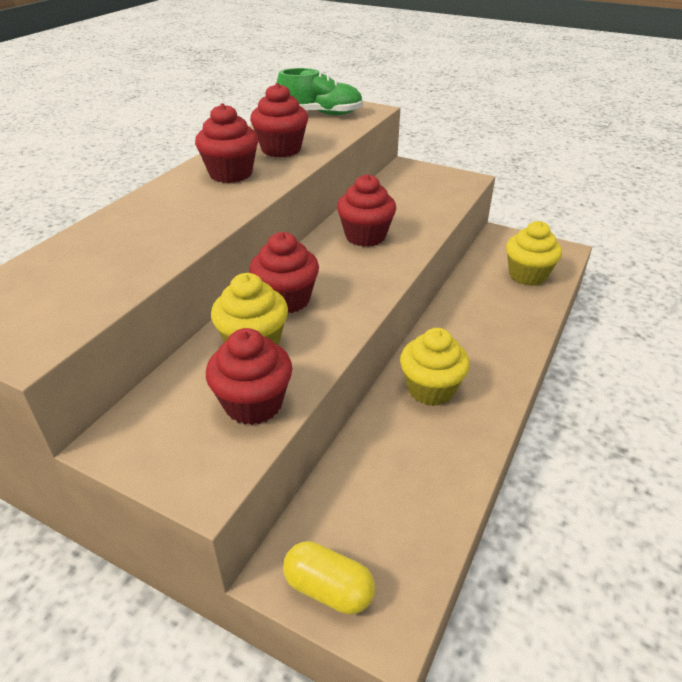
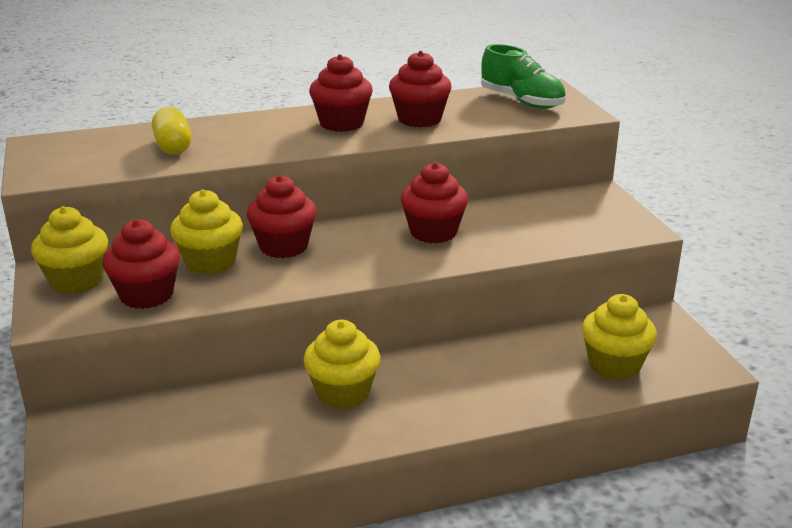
camera: 45 degrees right, 10 degrees down
(162, 433) = (76, 281): none -> yellow cupcake
(328, 589) = (72, 451): yellow capsule -> yellow capsule (173, 146)

